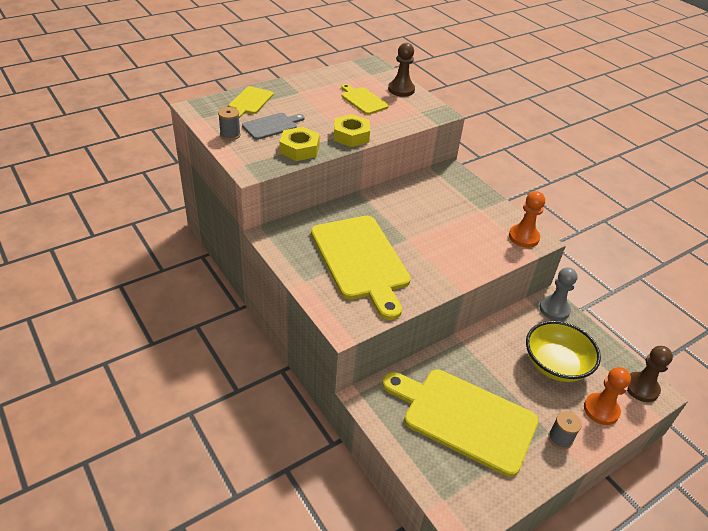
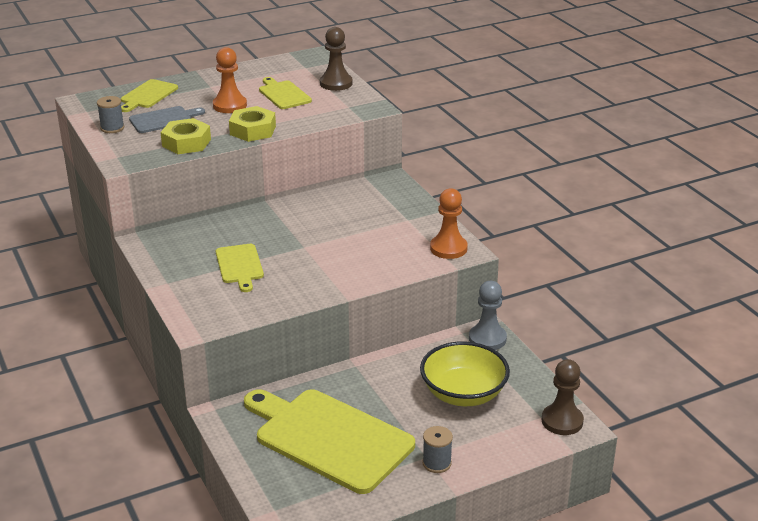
camera: 10 degrees right, 10 degrees down
(361, 261) = (239, 266): yellow cutting board -> yellow cutting board, size x0.49
(601, 410) = (500, 439): orange pawn -> orange pawn (230, 105)

